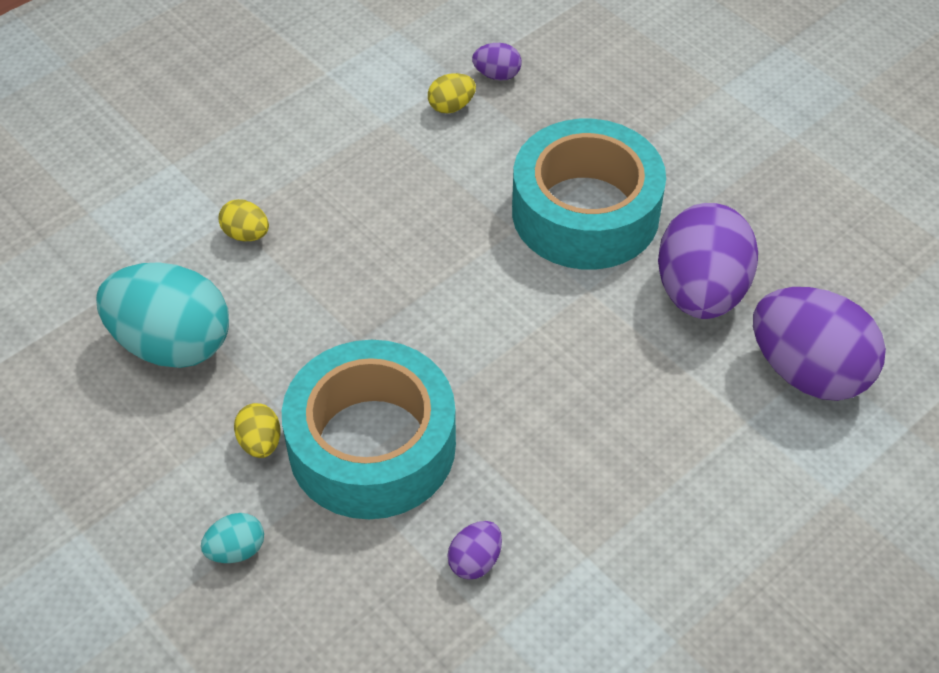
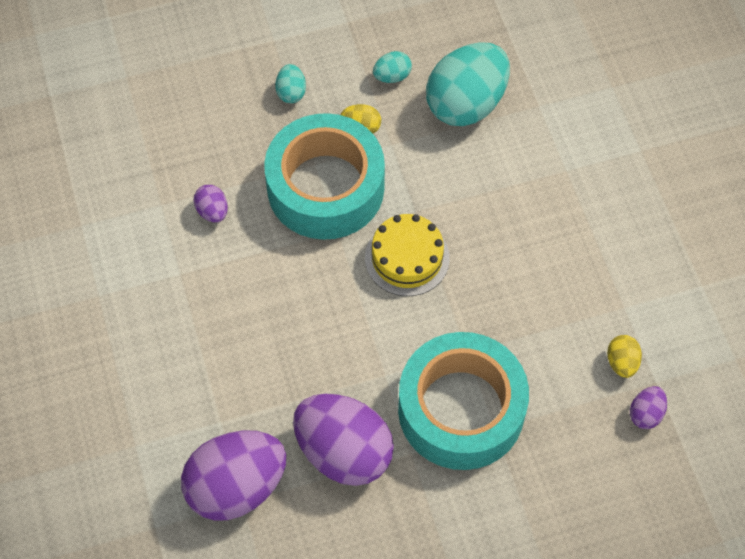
camera: 115 degrees right, 10 degrees up
(159, 440) = (392, 76): none -> turquoise egg
(246, 234) = (545, 175): yellow egg -> none
(428, 323) = (407, 258): none -> yellow cake

